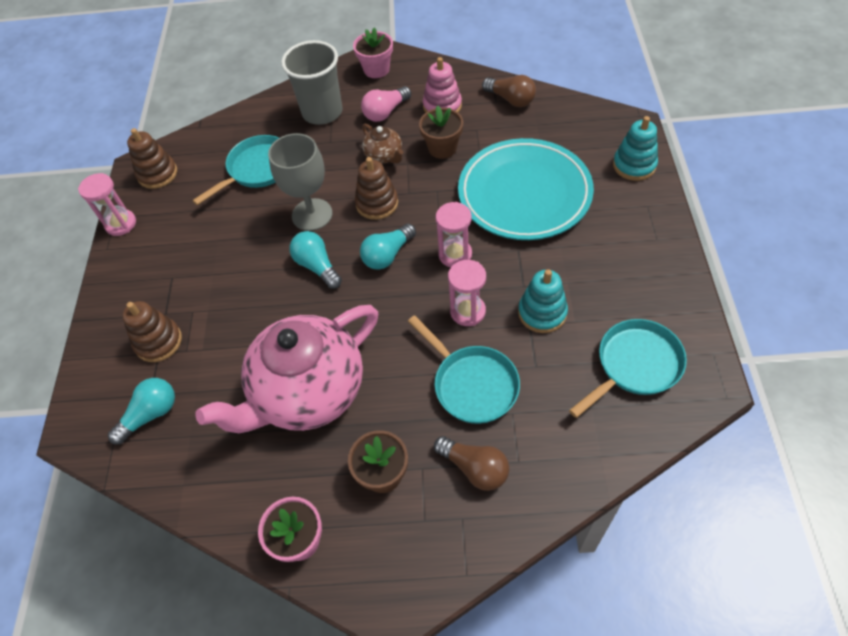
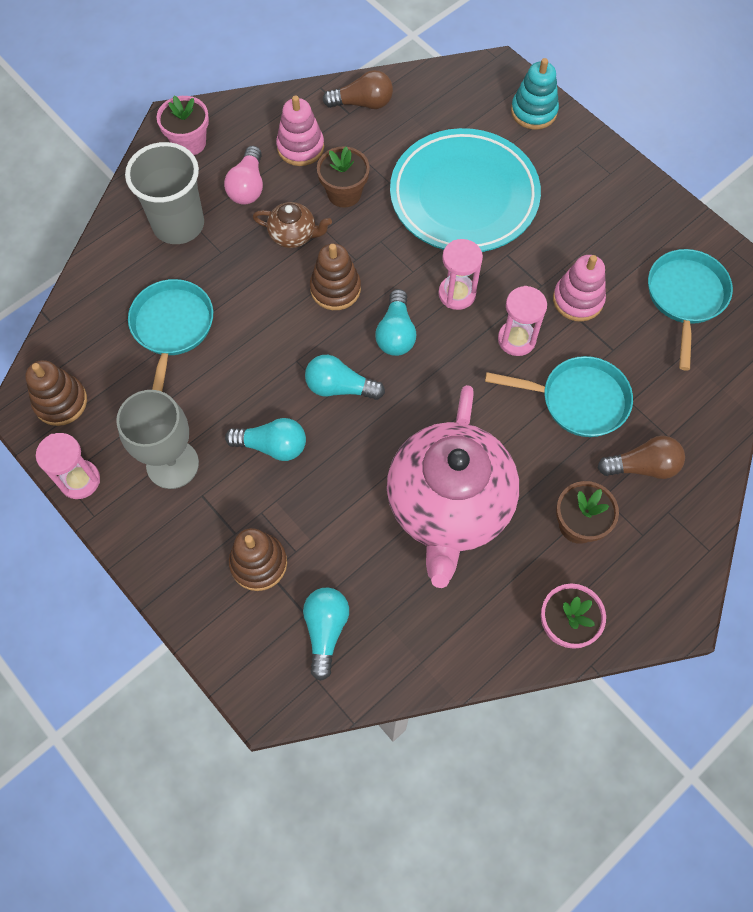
camera: 45 degrees left, 10 degrees up
(240, 275) = (272, 446): none -> turquoise light bulb
(312, 214) = (281, 340): grey goblet -> grey goblet (172, 464)
(542, 313) = (578, 300): turquoise stacking toy -> pink stacking toy

